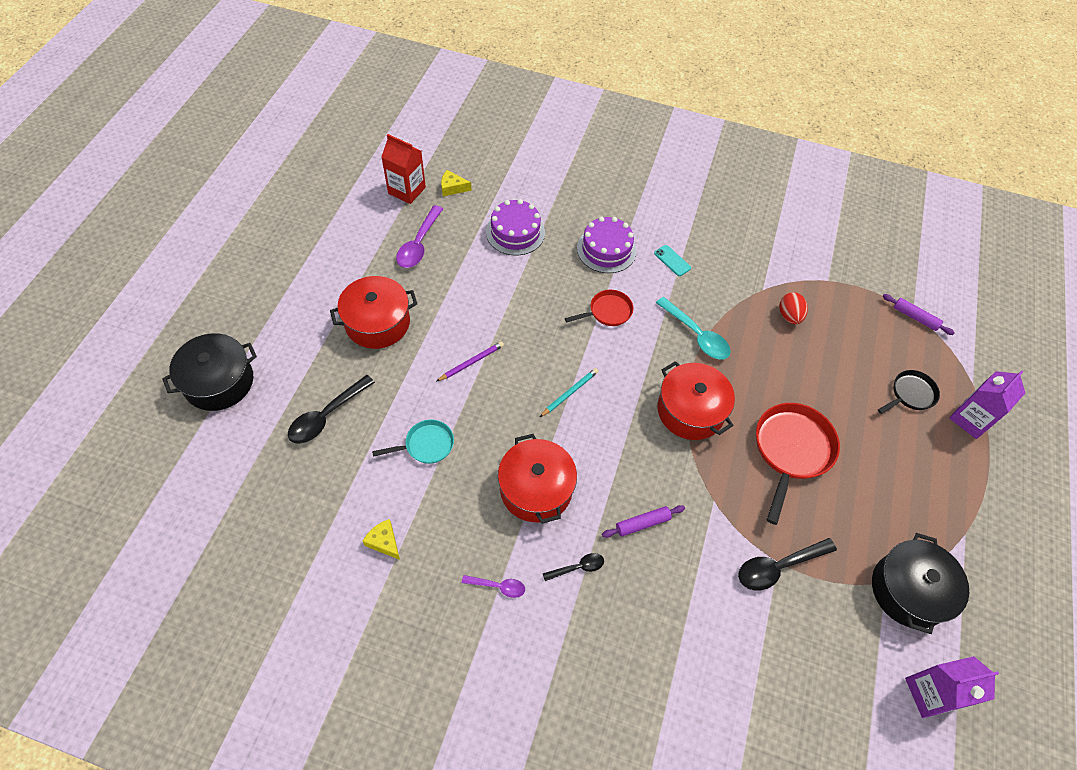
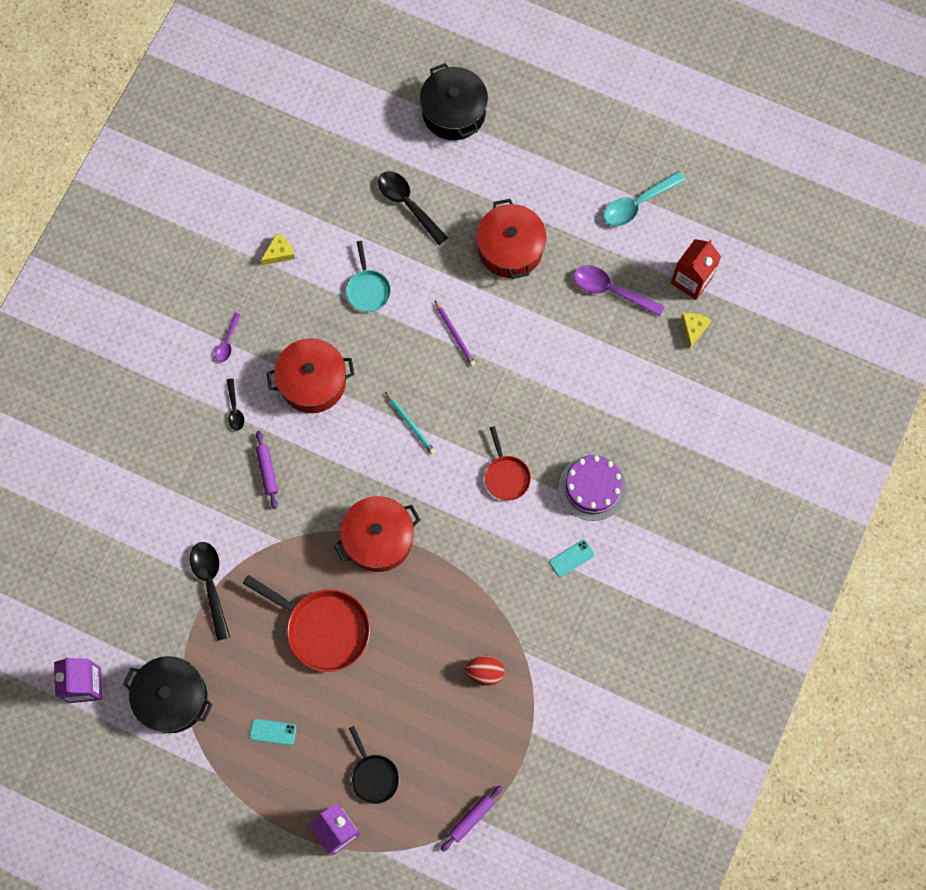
camera: 100 degrees right, 15 degrees up
(515, 232) = (623, 392): purple cake -> none
(696, 335) = (468, 564): turquoise spoon -> turquoise spoon (637, 204)
(905, 485) = (273, 732): none -> turquoise phone

